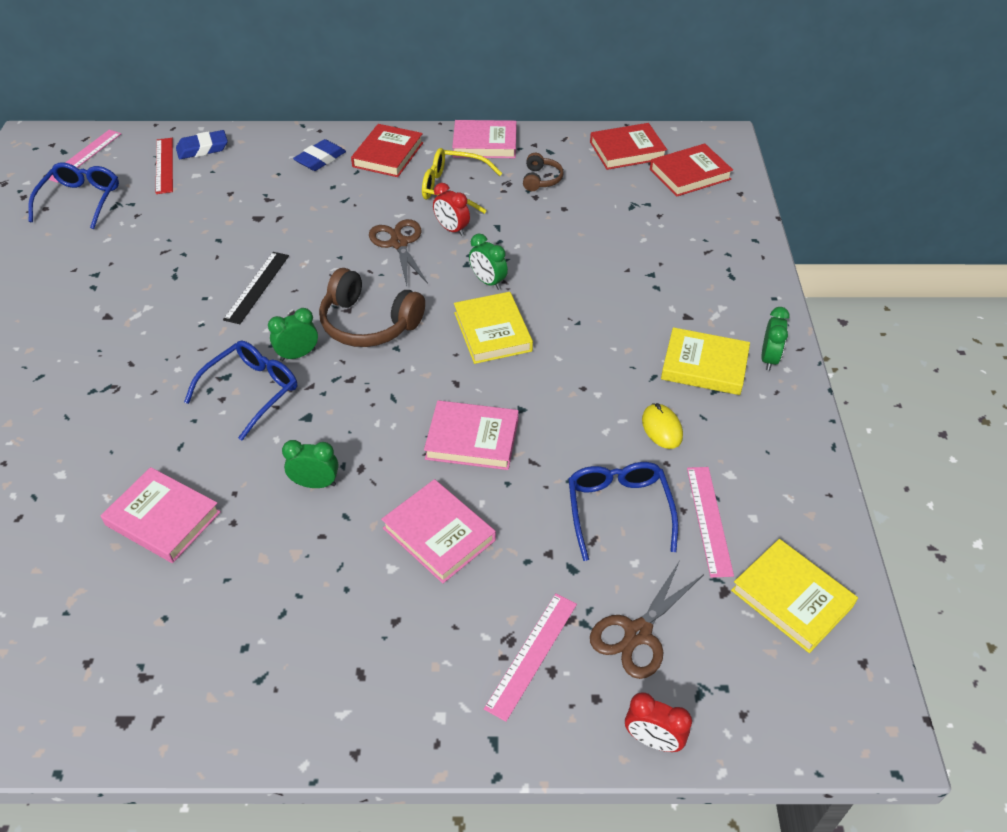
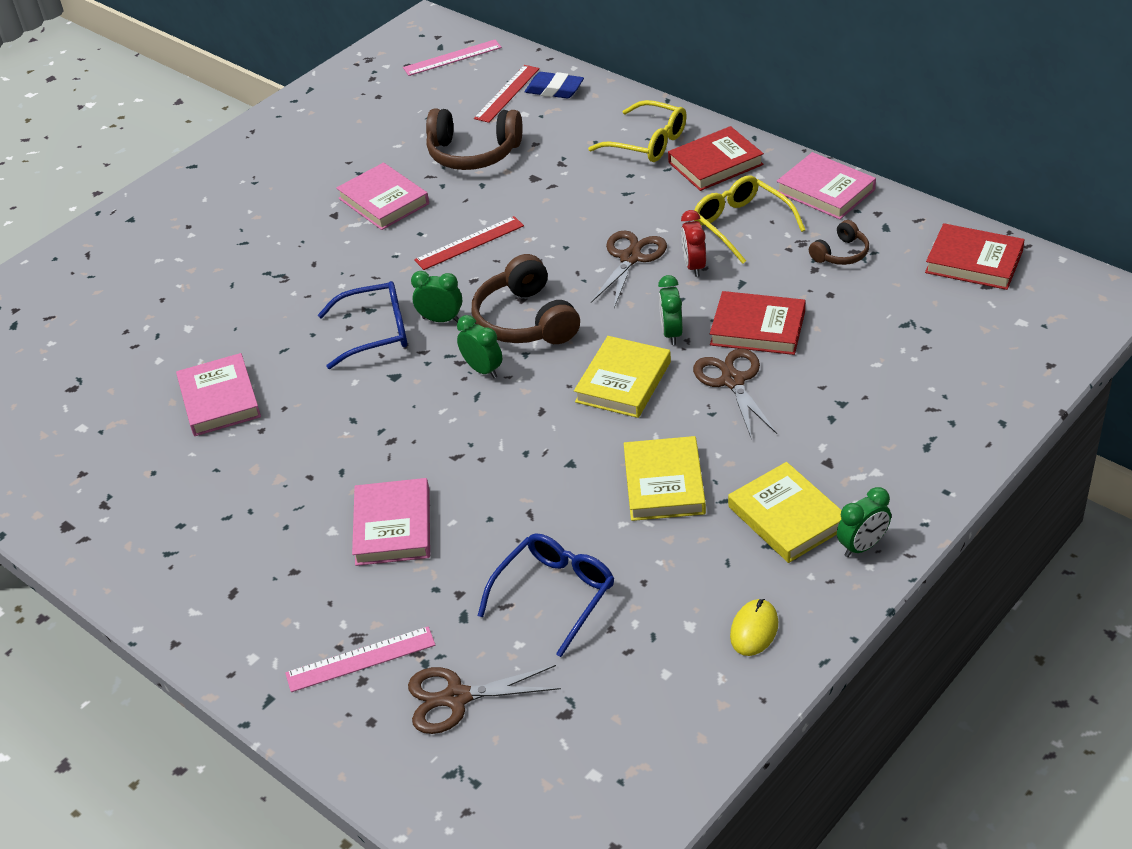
camera: 45 degrees right, 5 degrees down
(80, 201) = (410, 100): blue glasses -> none
(184, 219) = (473, 153): none -> brown headphones
(257, 287) = (469, 243): black ruler -> red ruler
(315, 484) = (346, 433): green clock -> green clock (483, 370)
(320, 159) = (647, 142): blue eraser -> yellow glasses
(472, 439) = (501, 466): pink book -> pink book (384, 201)
(567, 294) = (732, 381): none -> brown scissors
(653, 740) = (377, 779): red clock -> none
(662, 428) = (676, 550): yellow mouse -> yellow mouse (754, 630)
(689, 174) = (1015, 318): red book -> red book (757, 328)
(709, 520) = (623, 651): pink ruler -> none
(792, 598) = (616, 757): yellow book -> yellow book (664, 483)

